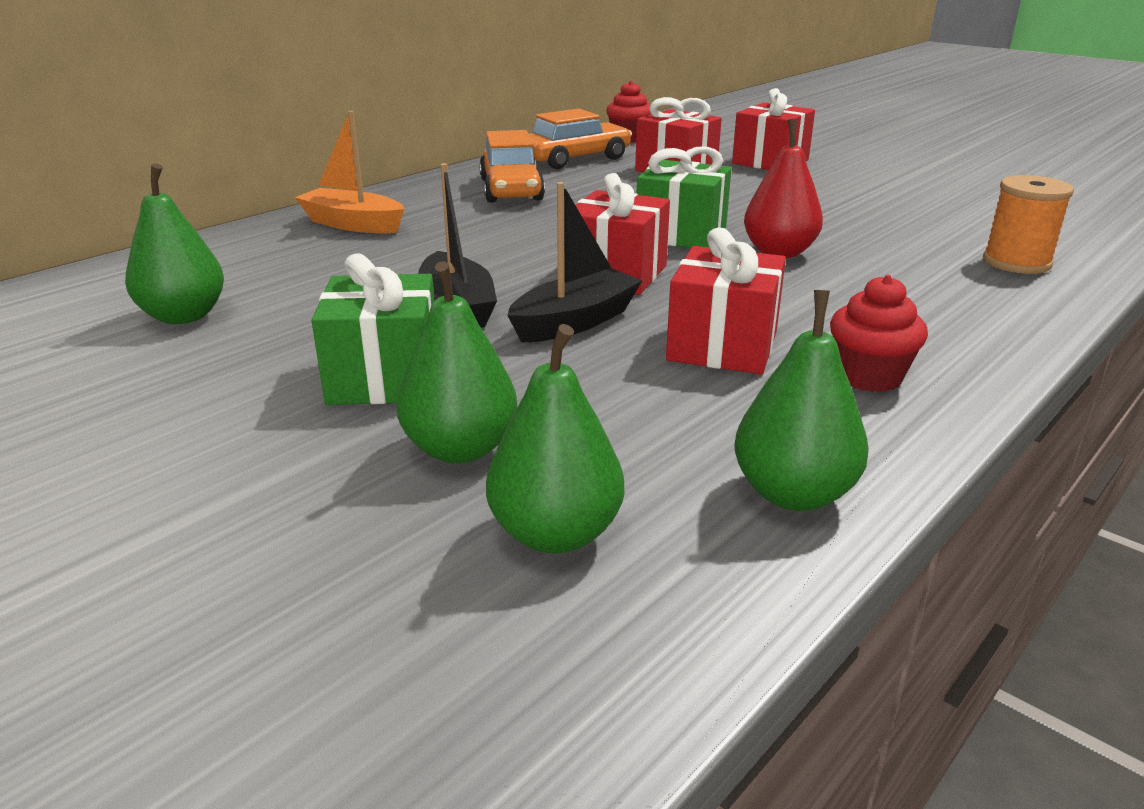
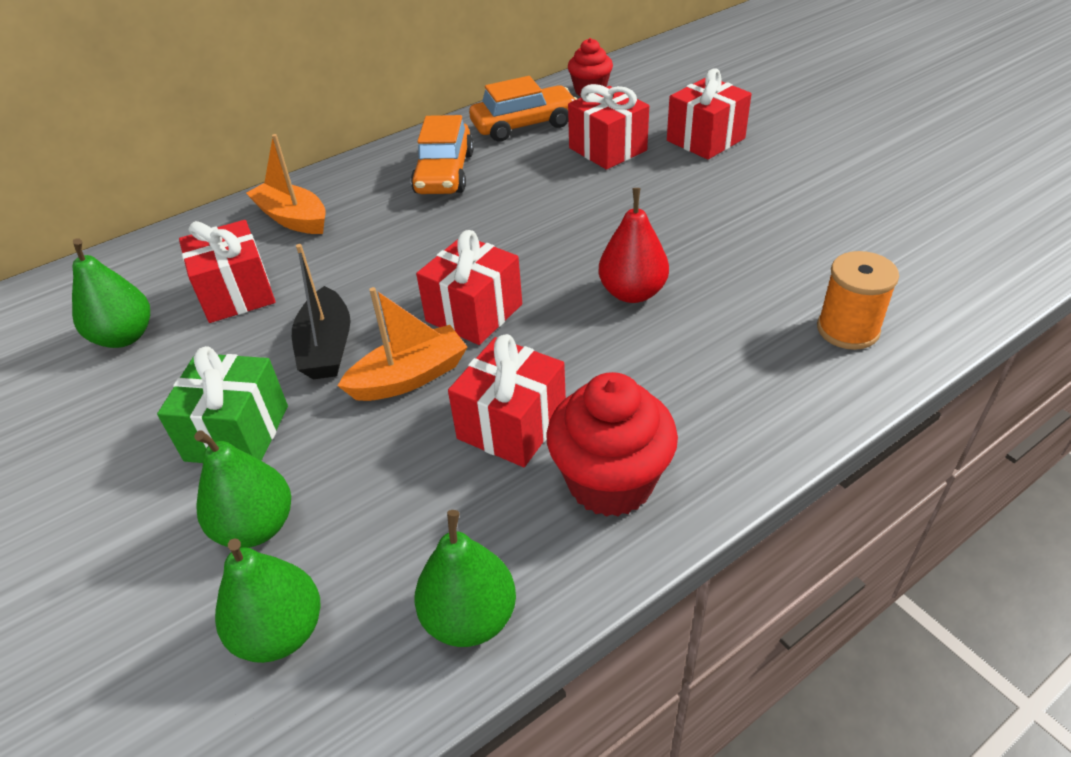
camera: 15 degrees right, 15 degrees up
(316, 277) = (236, 293): none -> red gift
(575, 322) = (409, 377): black boat -> orange boat
(681, 234) = (559, 256): green gift -> none
(869, 377) = (610, 482): red cupcake -> red cupcake, size x1.59

